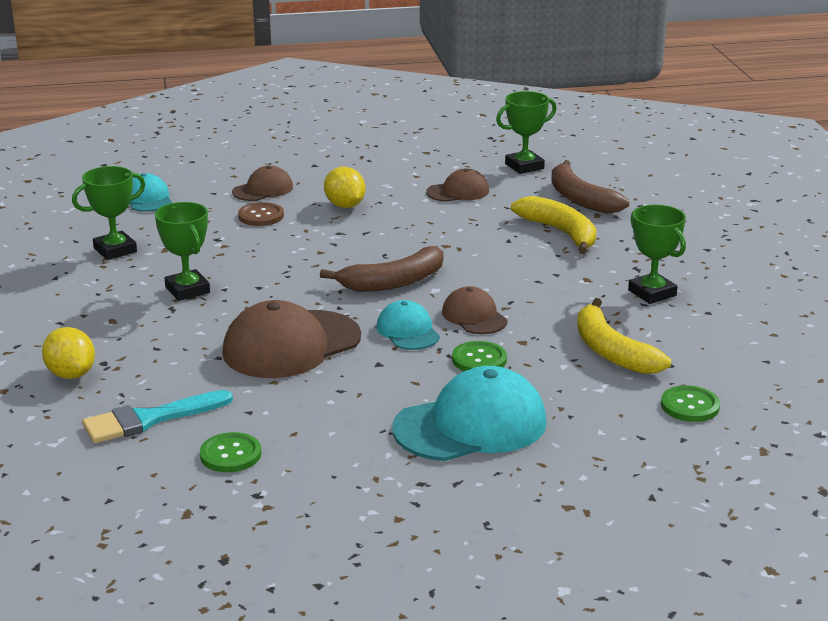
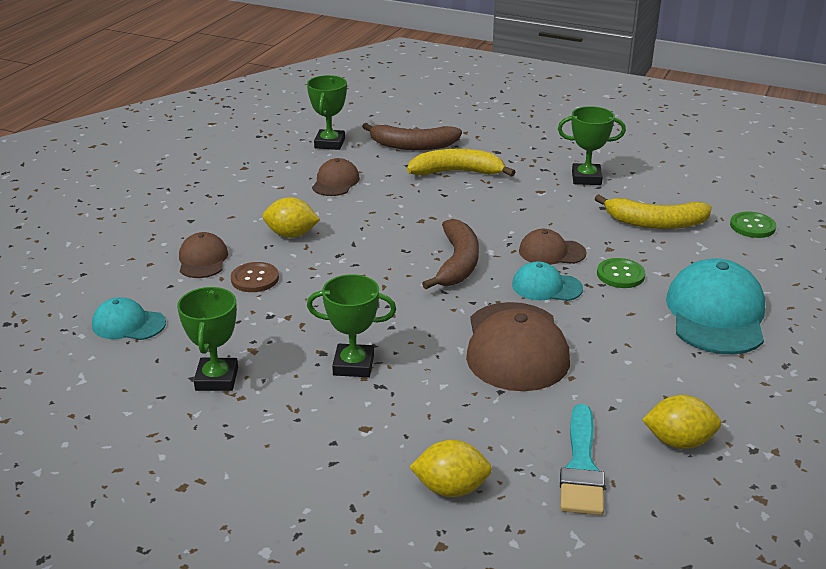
camera: 55 degrees left, 5 degrees up
(230, 454) = (678, 441): green button -> yellow lemon

